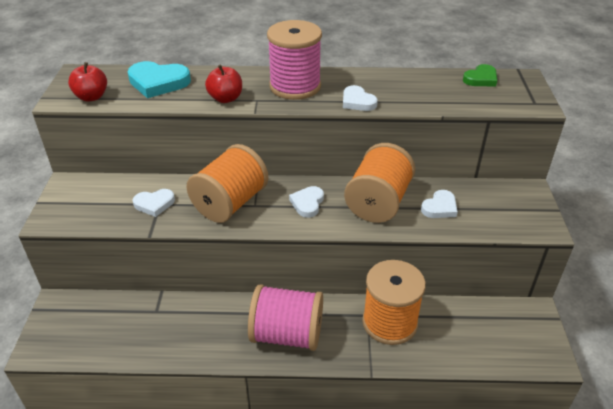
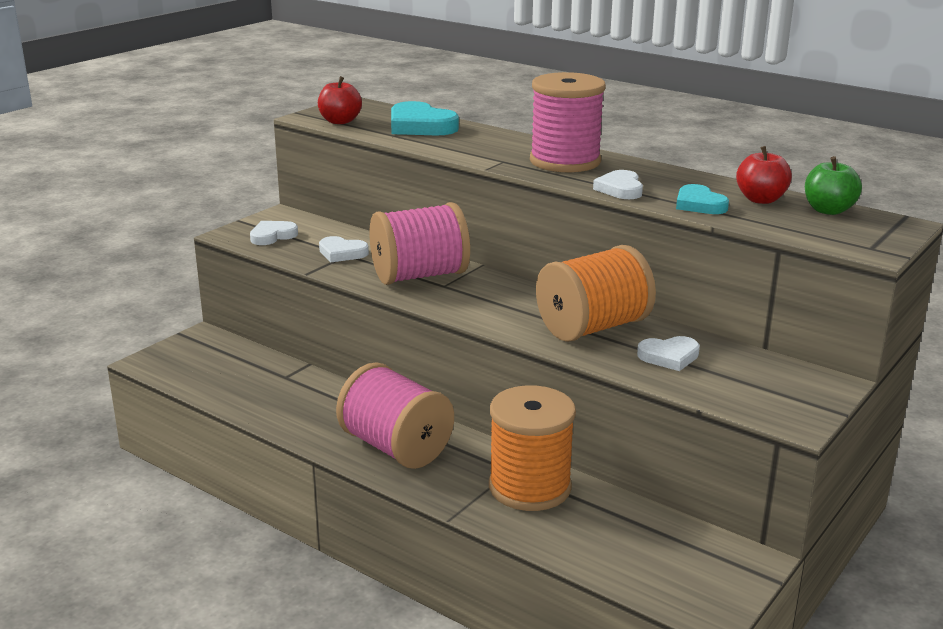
camera: 35 degrees right, 15 degrees down
(225, 98) = (471, 152): red apple -> red apple (761, 199)
(230, 203) = (419, 276): orange spool -> pink spool
(307, 203) = (505, 302): white heart -> white heart (272, 236)
(415, 99) = (699, 204): none -> turquoise heart
(481, 79) = (828, 210): green heart -> green apple

